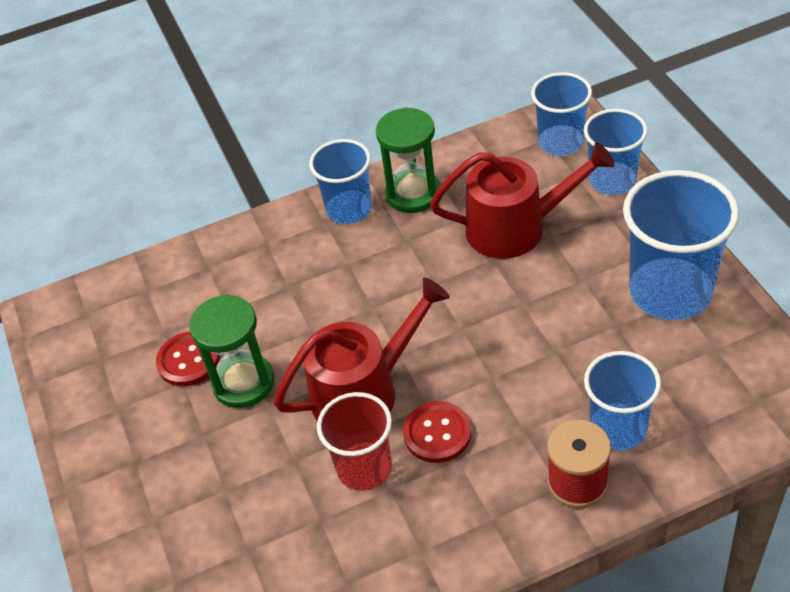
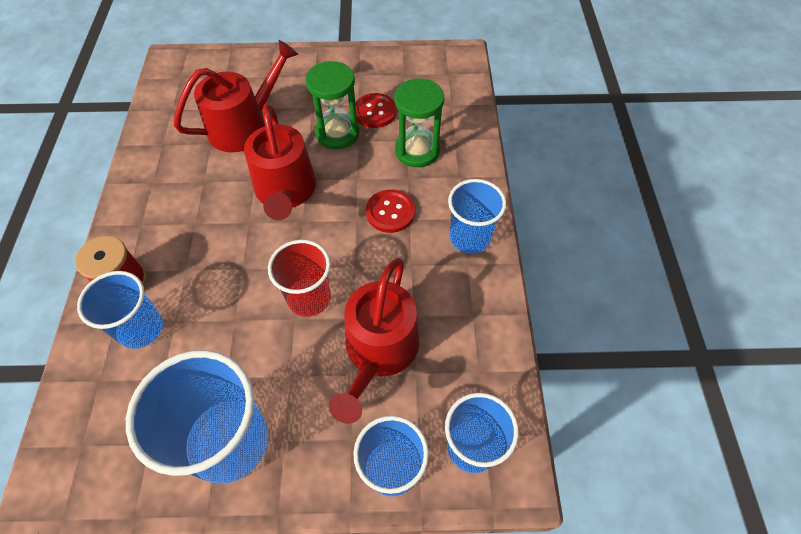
camera: 105 degrees right, 10 degrees up
(271, 496) = (244, 126): none -> red watering can
(364, 468) = (228, 173): red cup -> red cup (309, 298)
(413, 194) = (464, 289): green hourglass -> green hourglass (417, 151)
(437, 433) = (222, 219): red button -> red button (390, 212)

